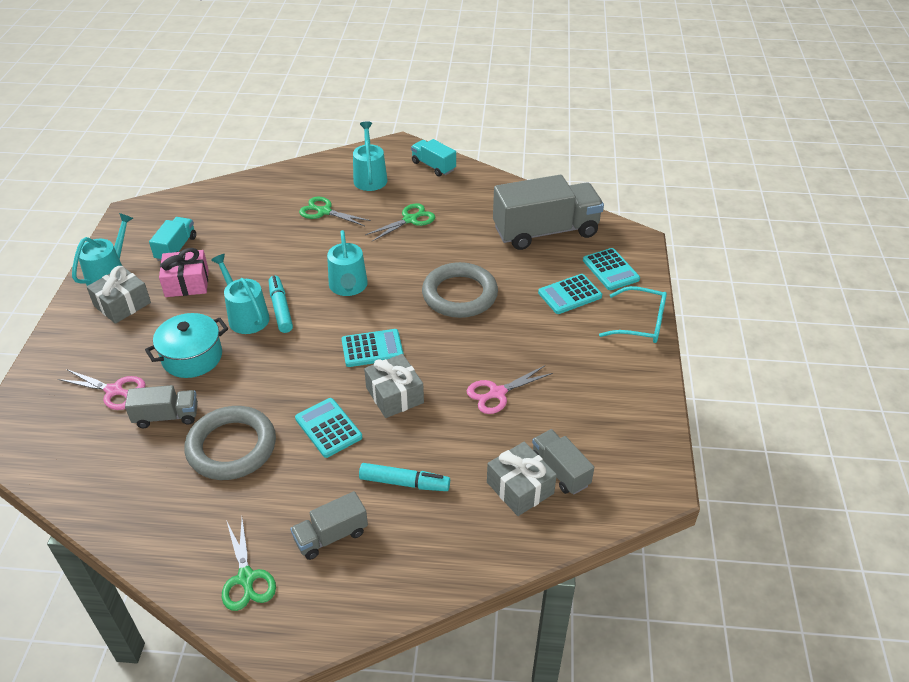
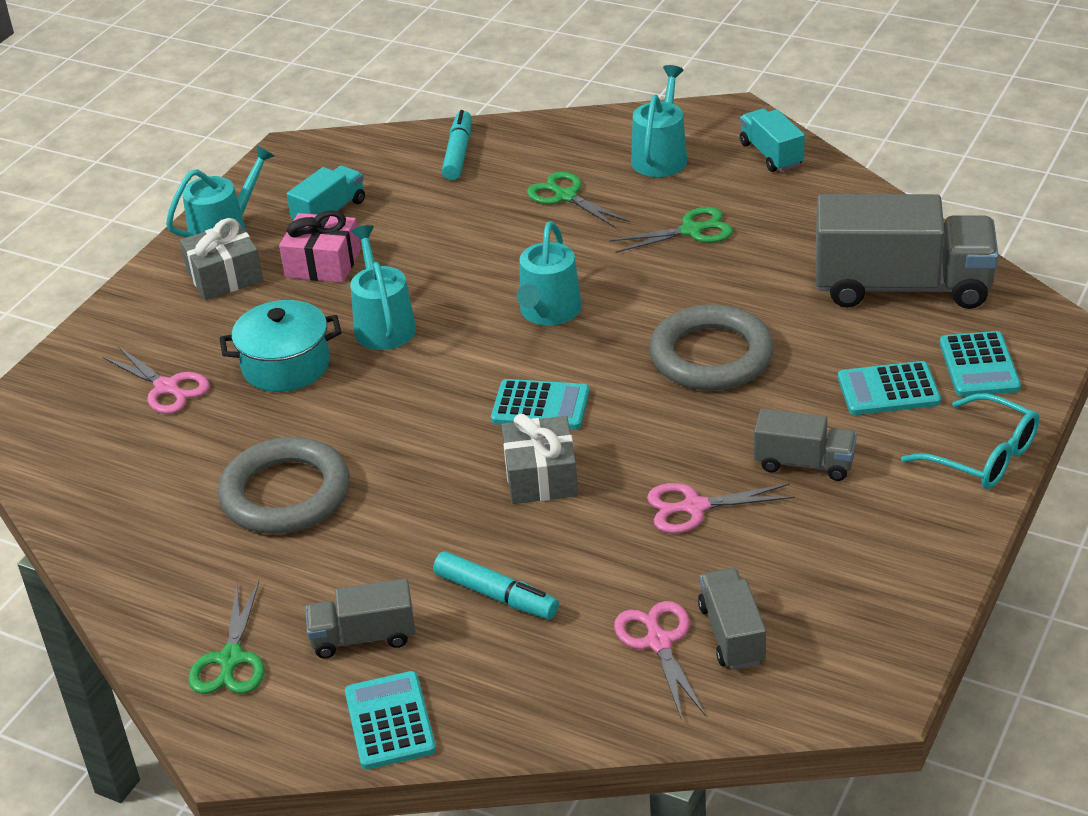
camera: 25 degrees right, 5 degrees down
(166, 416) = (219, 435): grey truck -> grey truck (804, 463)
(280, 309) = (436, 324): turquoise marker -> turquoise marker (458, 153)
(328, 428) = (426, 499): turquoise calculator -> turquoise calculator (389, 721)
(520, 488) = (659, 642): grey gift -> pink scissors

